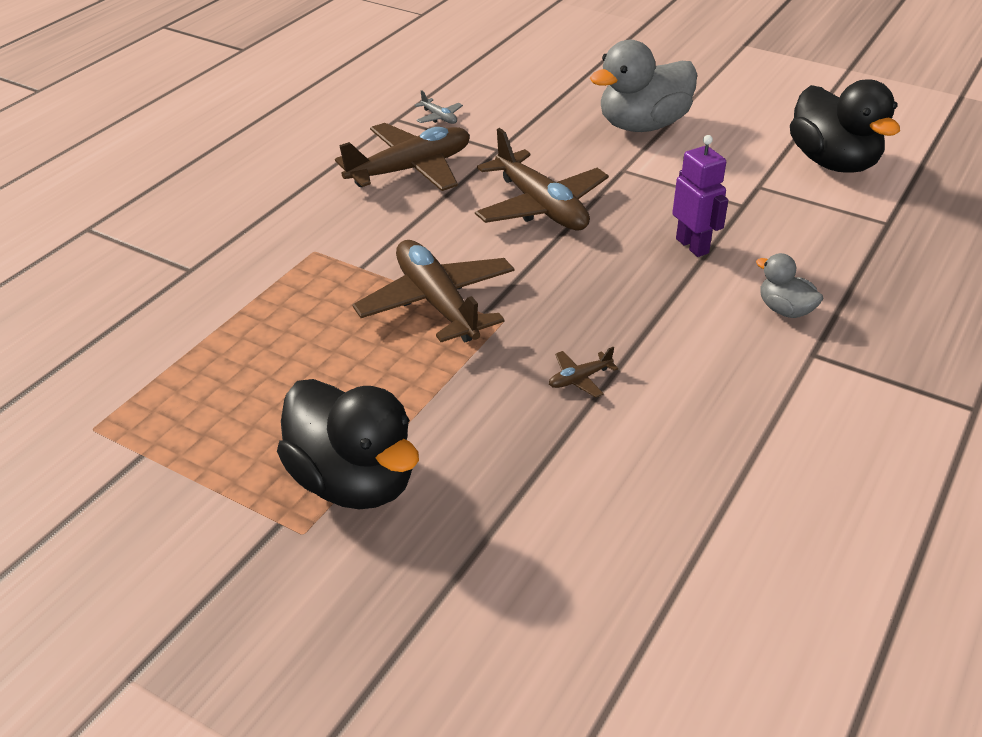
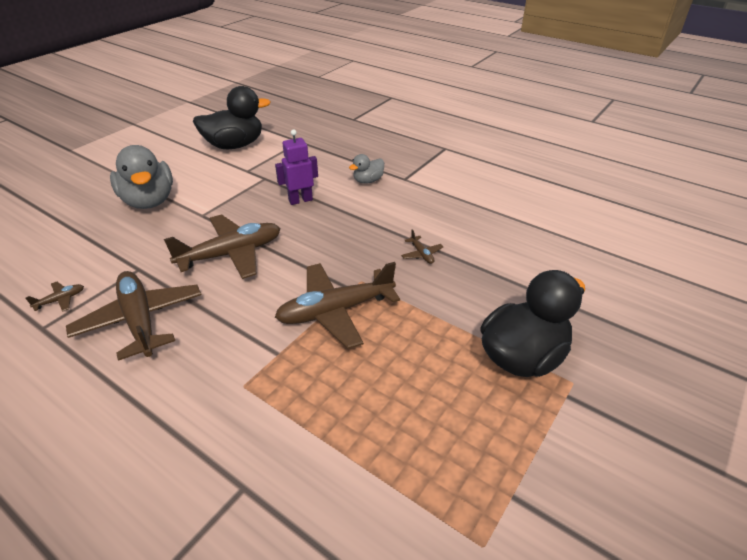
camera: 85 degrees left, 0 degrees up
(439, 117) = (60, 300): grey plane -> brown plane

